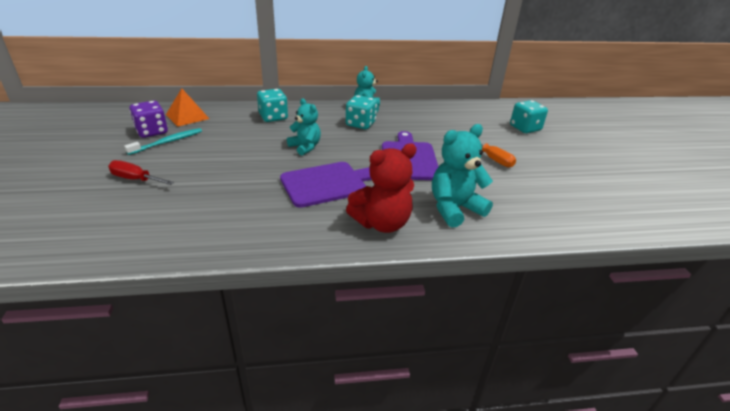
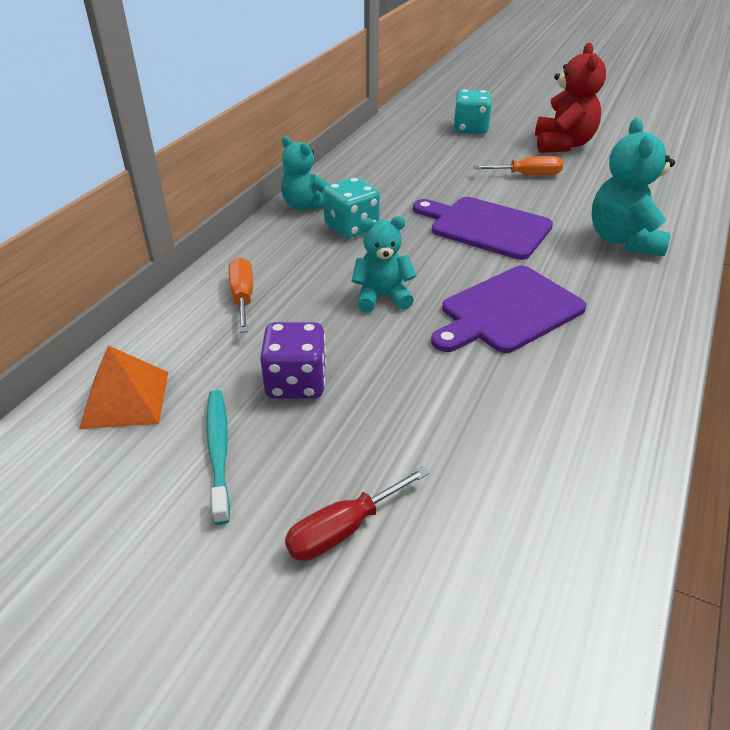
camera: 55 degrees left, 5 degrees up
(152, 131) = (145, 466): purple dice -> purple dice (296, 383)
(273, 117) = (243, 297): turquoise dice -> orange screwdriver
(327, 183) = (507, 311): purple cutting board -> purple cutting board turned 135 degrees counterclockwise
(382, 223) = (631, 300): red teddy bear -> red teddy bear (562, 145)

